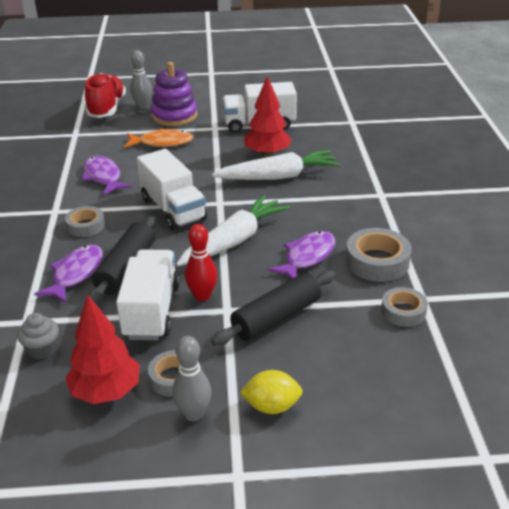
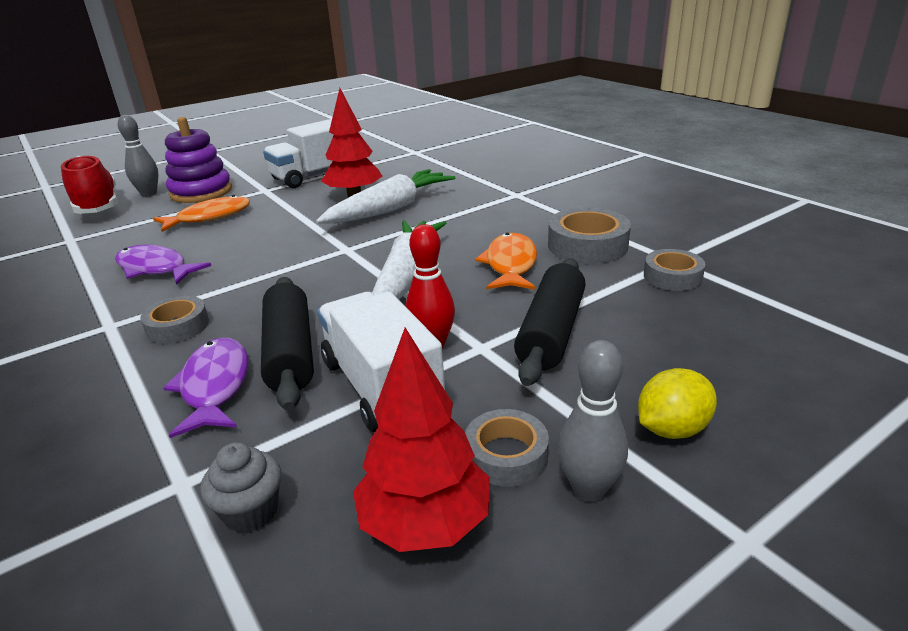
camera: 30 degrees left, 5 degrees down
(173, 209) = (292, 272): white truck -> none
(307, 257) = (510, 265): purple fish -> orange fish

